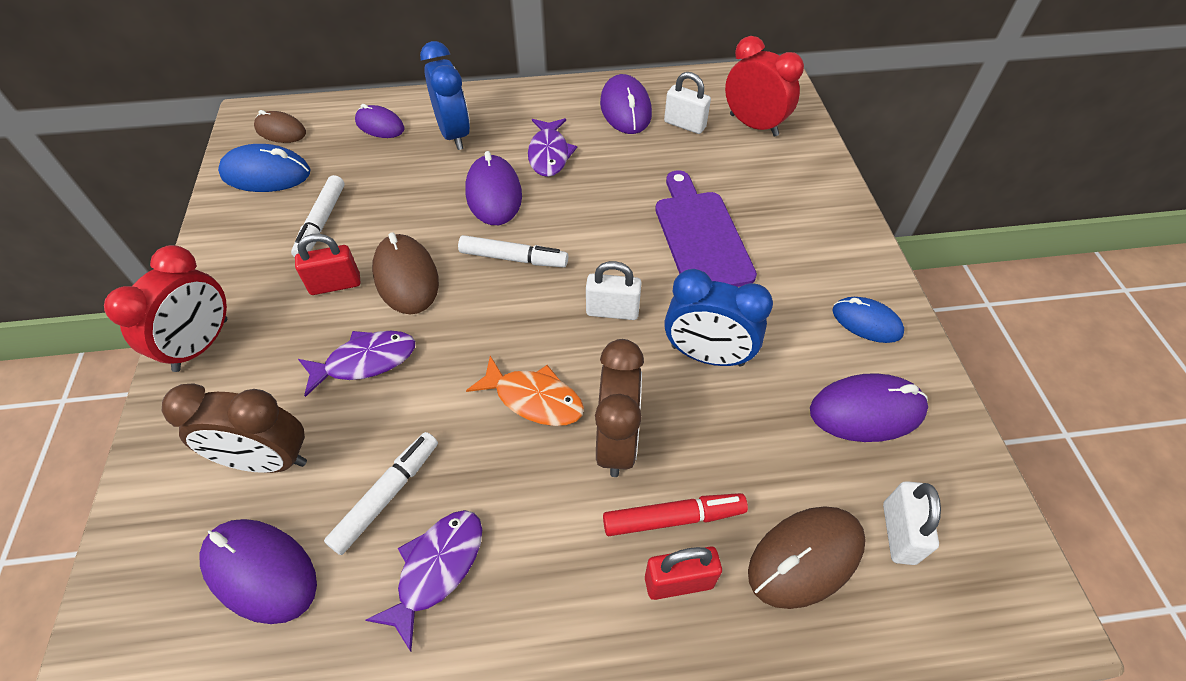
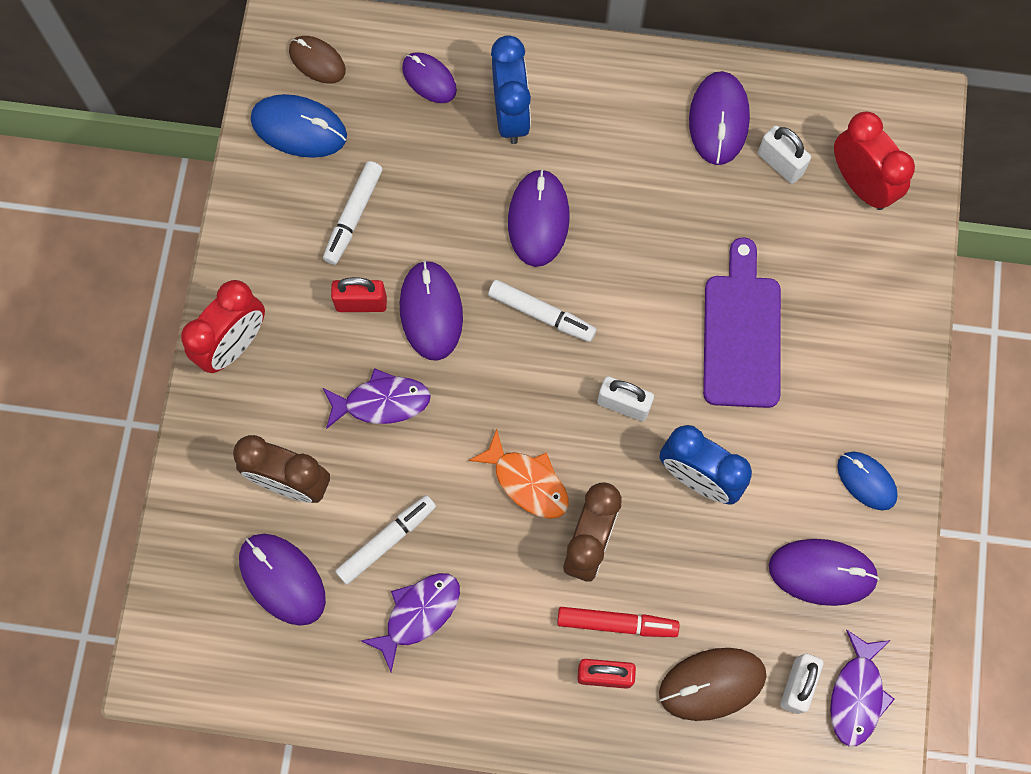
camera: 15 degrees right, 20 degrees up
(406, 277) = (431, 312): brown mouse -> purple mouse
(549, 154) = (611, 173): purple fish -> purple fish (857, 695)

